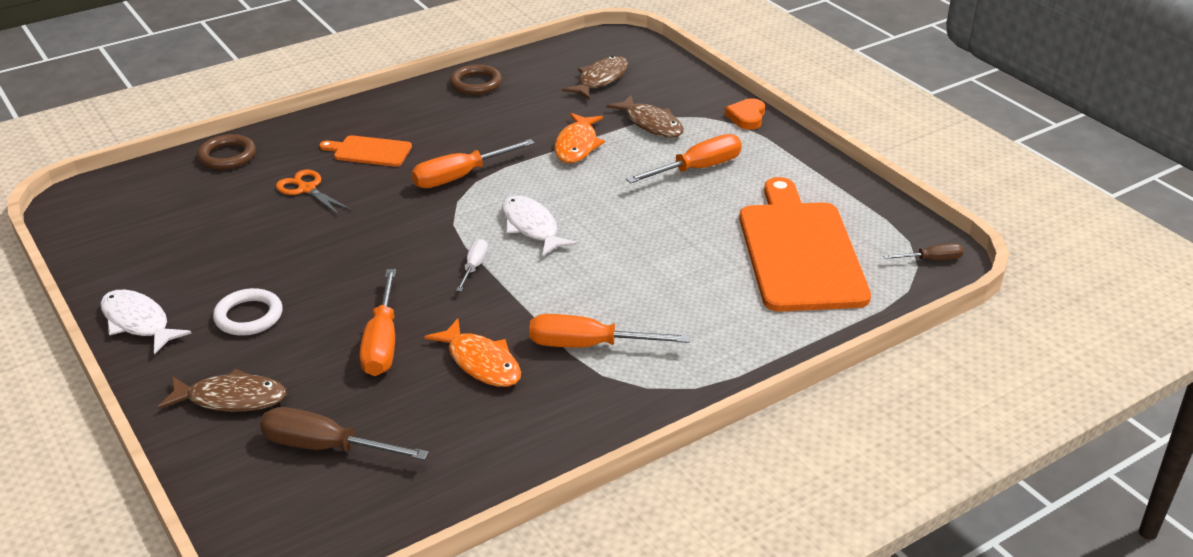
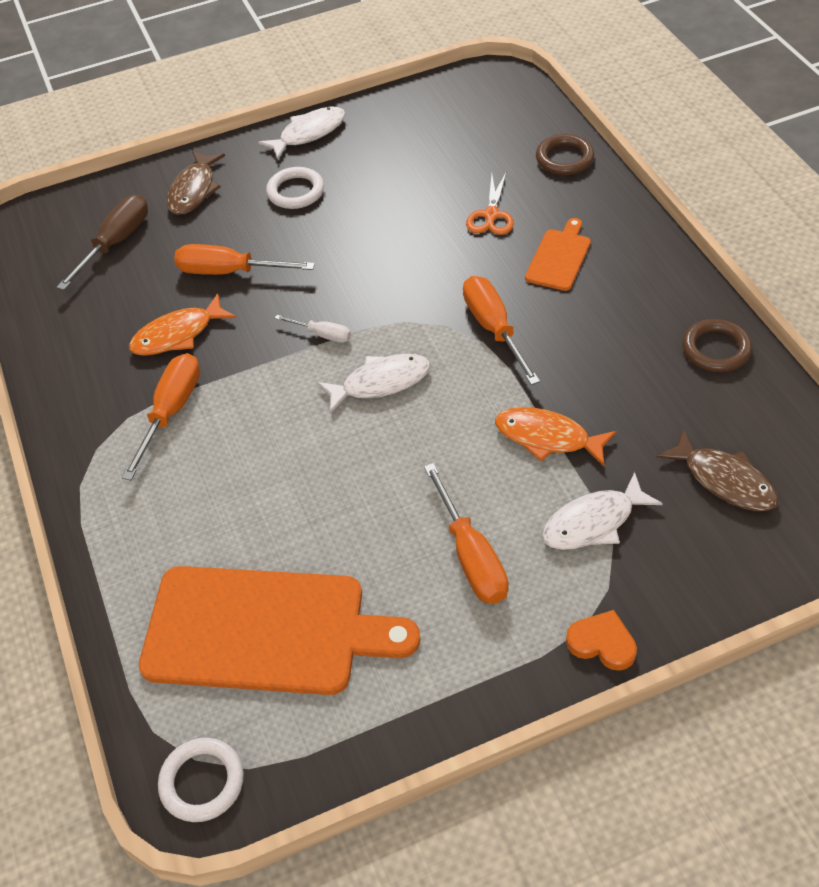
camera: 105 degrees right, 15 degrees up
(307, 189) = (491, 215): orange scissors -> orange scissors turned 135 degrees clockwise
(651, 124) = (593, 522): brown fish -> white fish
(931, 260) = (202, 782): brown screwdriver -> white ring

